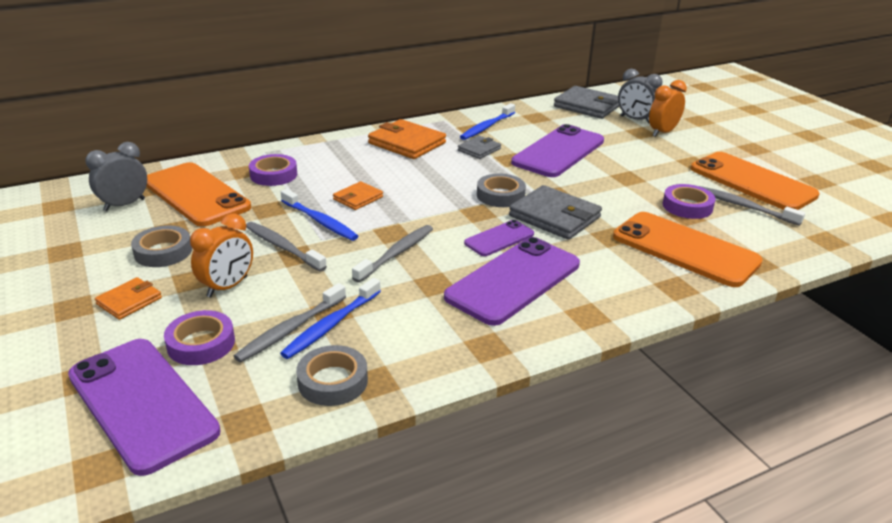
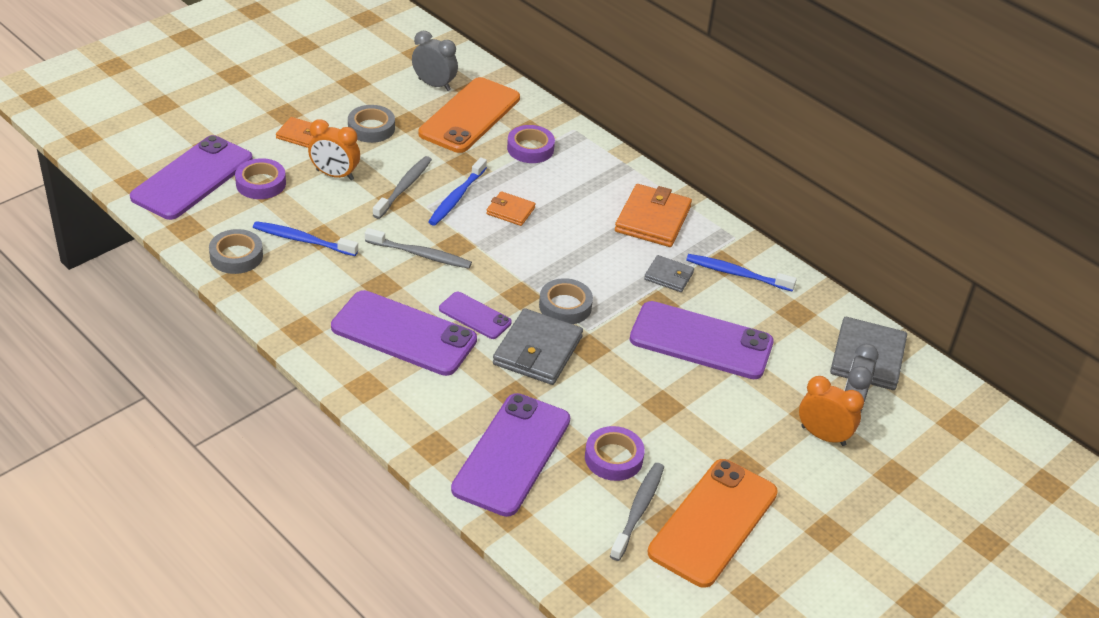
camera: 70 degrees right, 10 degrees up
(290, 329) = (290, 221): grey toothbrush -> none
(685, 249) = (512, 454): orange phone -> purple phone

